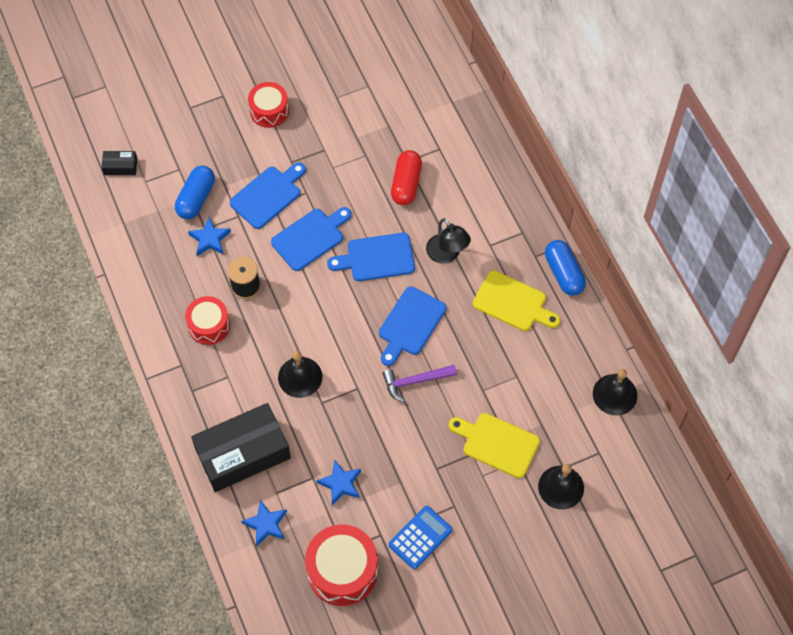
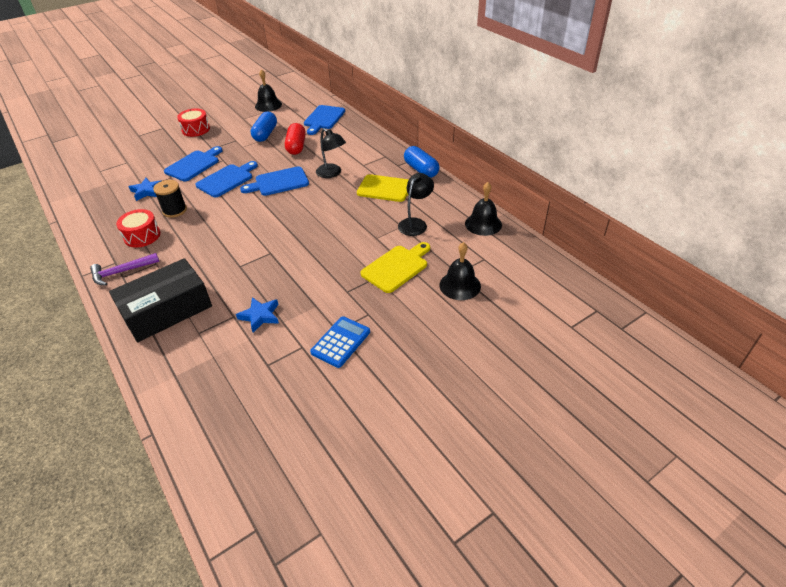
camera: 10 degrees left, 20 degrees down
(120, 166) = (81, 167): black box -> none
(196, 198) = (138, 173): blue capsule -> blue capsule (265, 134)
(266, 524) = (187, 358): blue star -> none
(300, 377) = (220, 253): black bell -> black bell (268, 105)
(342, 571) = (266, 382): red drum -> none
(410, 324) = (310, 211): blue cutting board -> blue cutting board (323, 119)
(415, 381) = (318, 241): purple hammer -> purple hammer (121, 272)
(497, 444) = (396, 267): yellow cutting board -> yellow cutting board turned 120 degrees clockwise
(534, 375) = (415, 223): none -> black lamp

